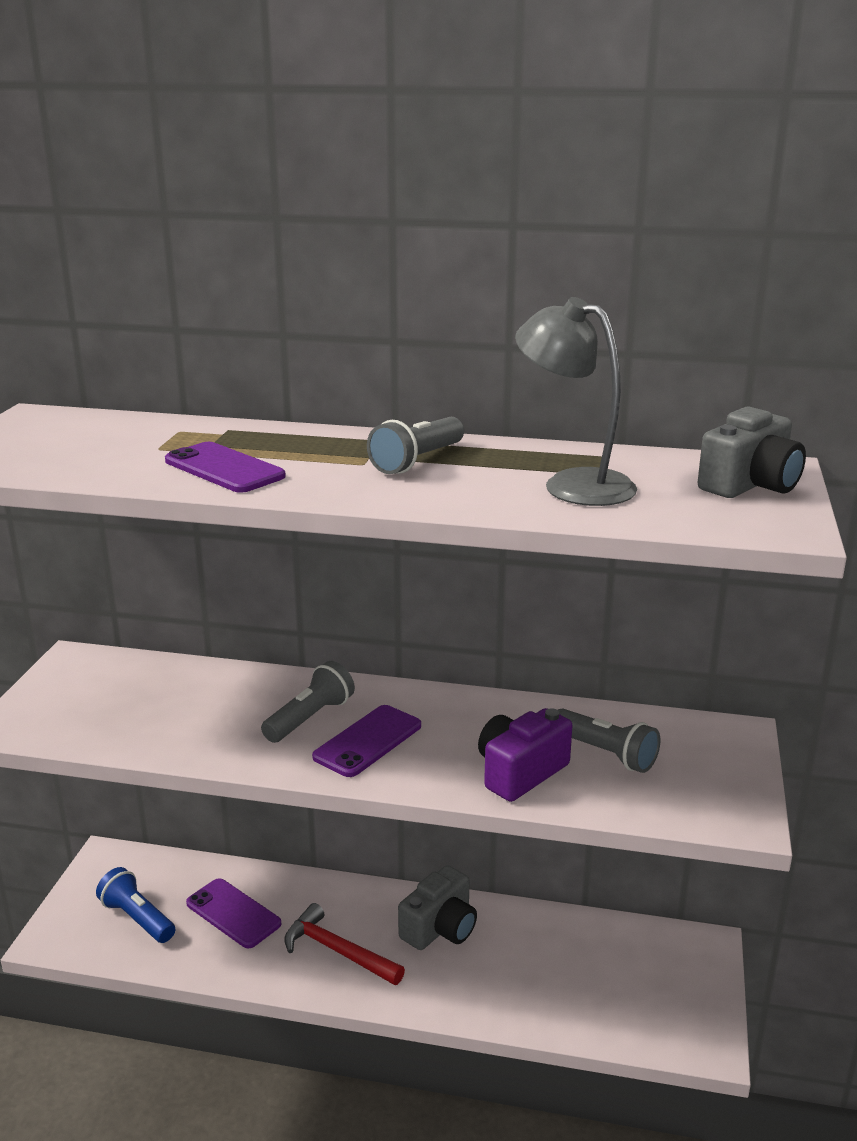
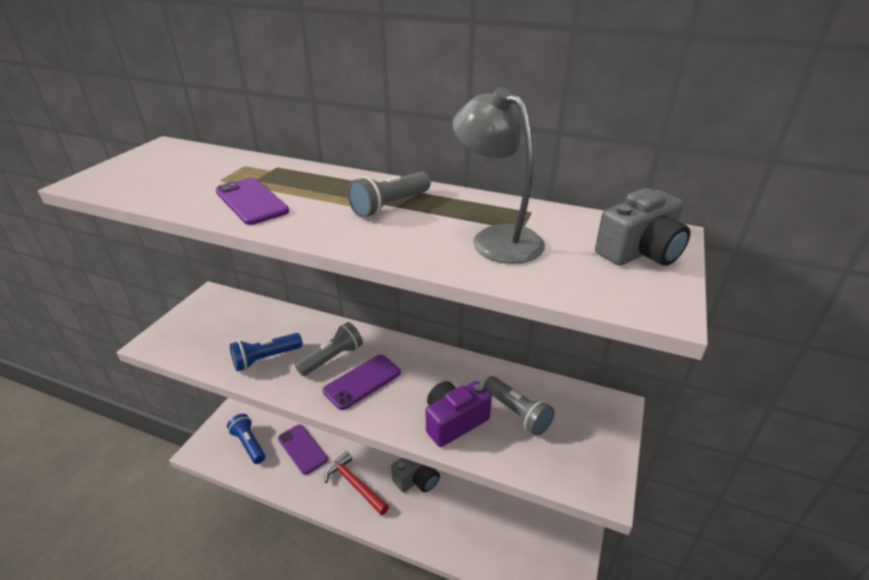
camera: 10 degrees right, 10 degrees up
(205, 729) = (265, 359): none -> blue flashlight

